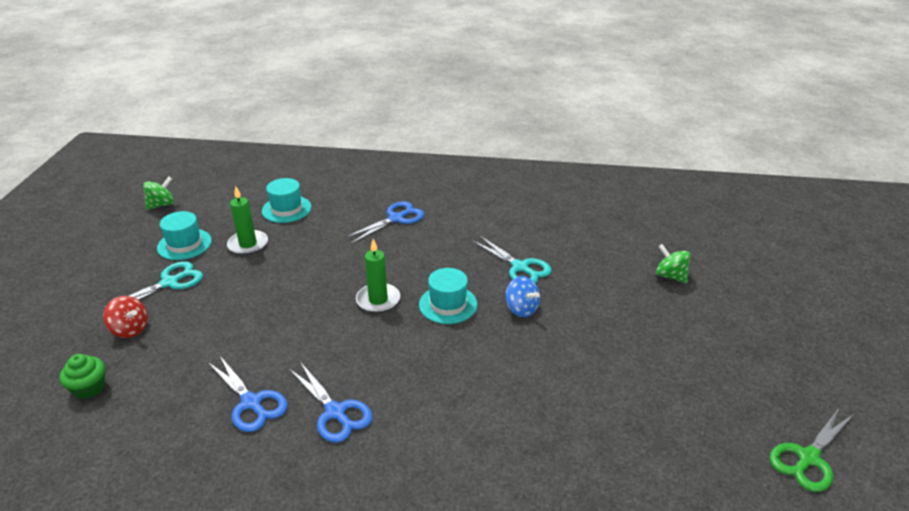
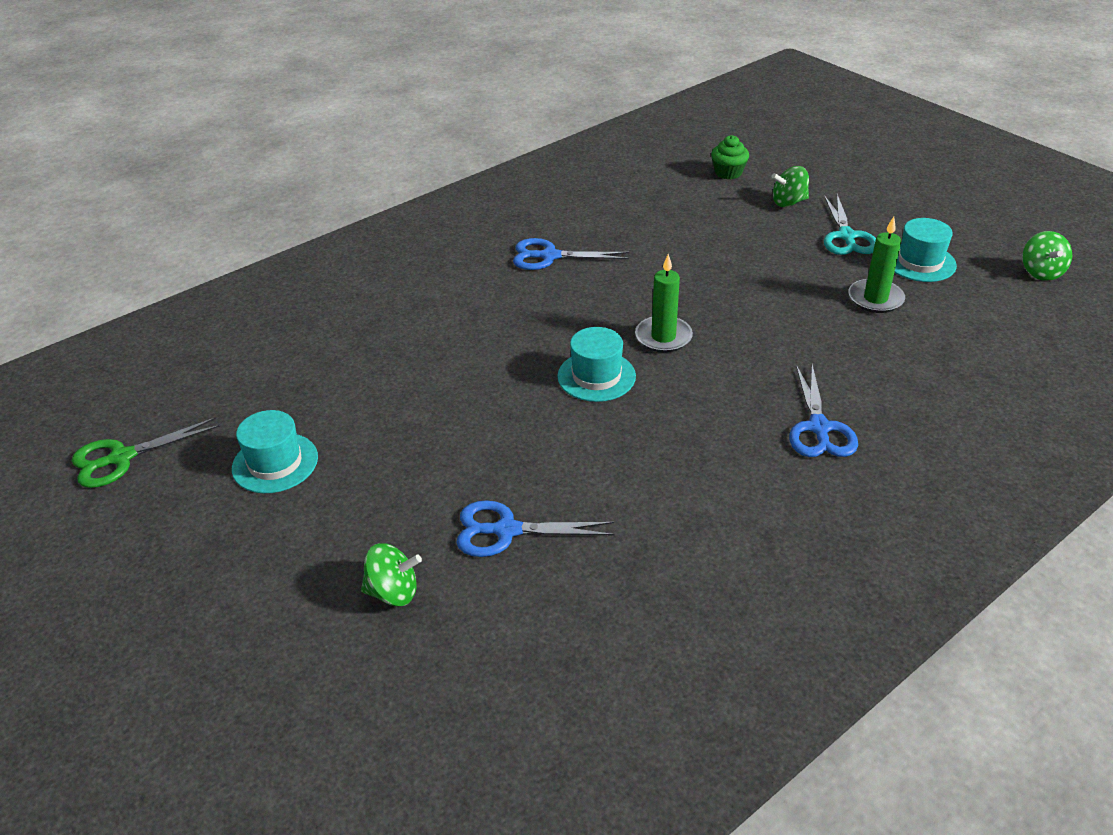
camera: 135 degrees right, 5 degrees up
(130, 329) = (788, 202): red spinning top -> green spinning top
(251, 403) = (614, 227): blue scissors -> blue scissors (506, 530)
(286, 209) = (939, 352): turquoise hat -> turquoise hat (275, 463)
(520, 267) = (586, 468): turquoise scissors -> none
(521, 309) = (520, 421): blue spinning top -> none
(808, 458) = (121, 458): green scissors -> green scissors turned 120 degrees counterclockwise

